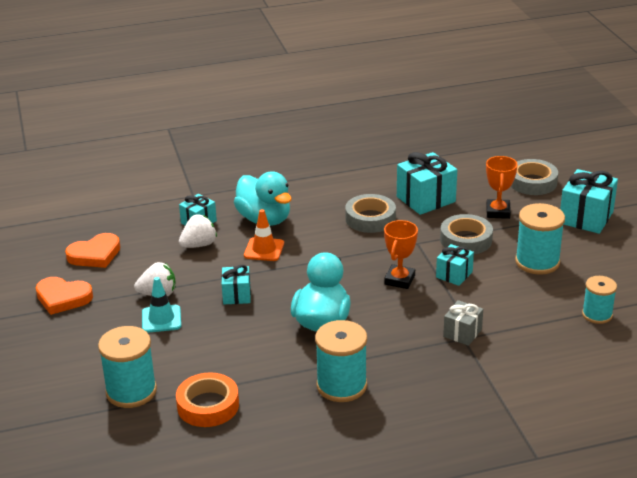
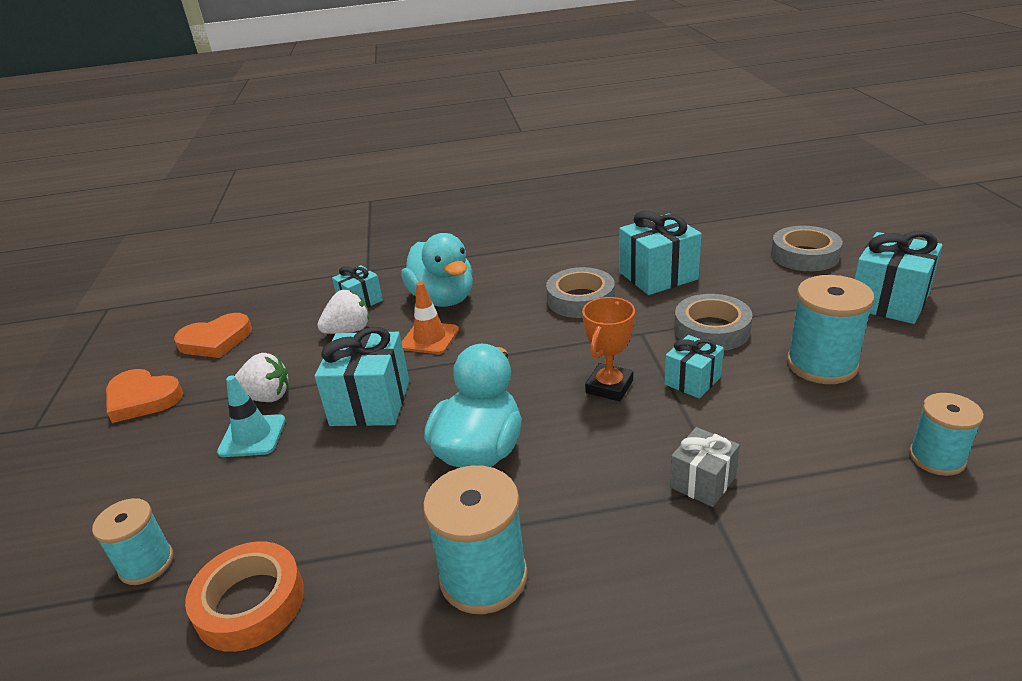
camera: 10 degrees right, 0 degrees up
(131, 391) = (146, 564): turquoise spool -> turquoise spool, size x0.64
(237, 295) = (370, 402): turquoise gift -> turquoise gift, size x1.70
(498, 212) = (758, 292): orange trophy -> none

